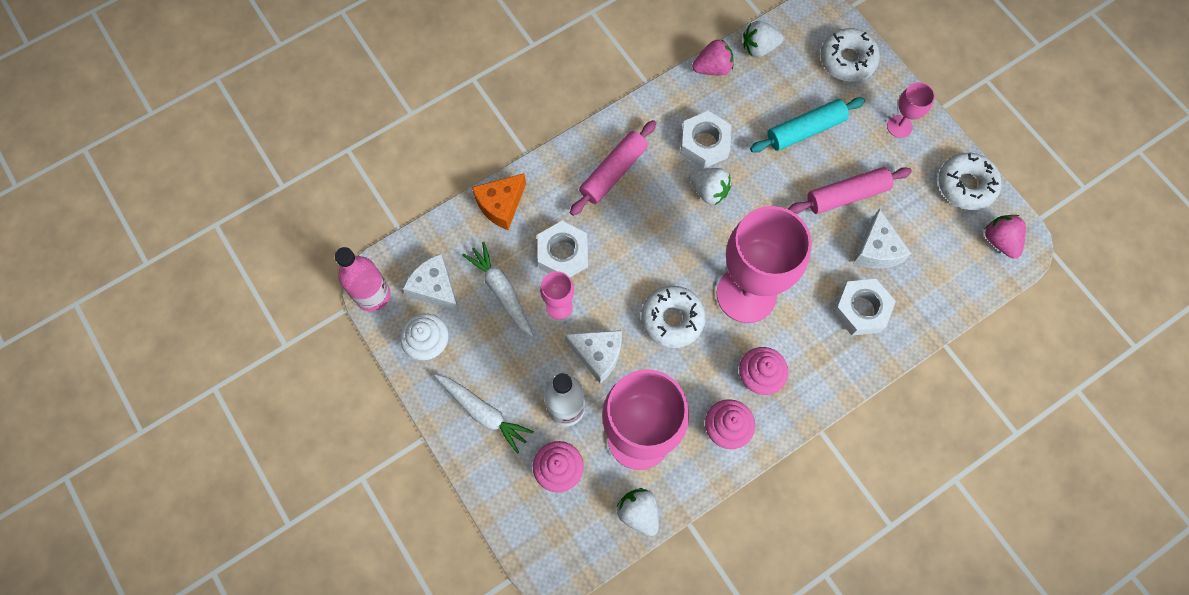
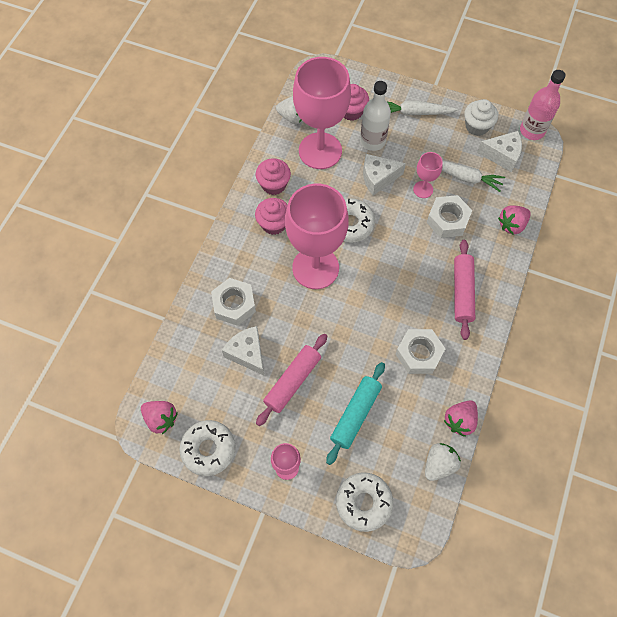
camera: 145 degrees right, 5 degrees down
(501, 205) = (512, 225): orange cheese -> pink strawberry
(709, 191) = (389, 321): white strawberry -> none

